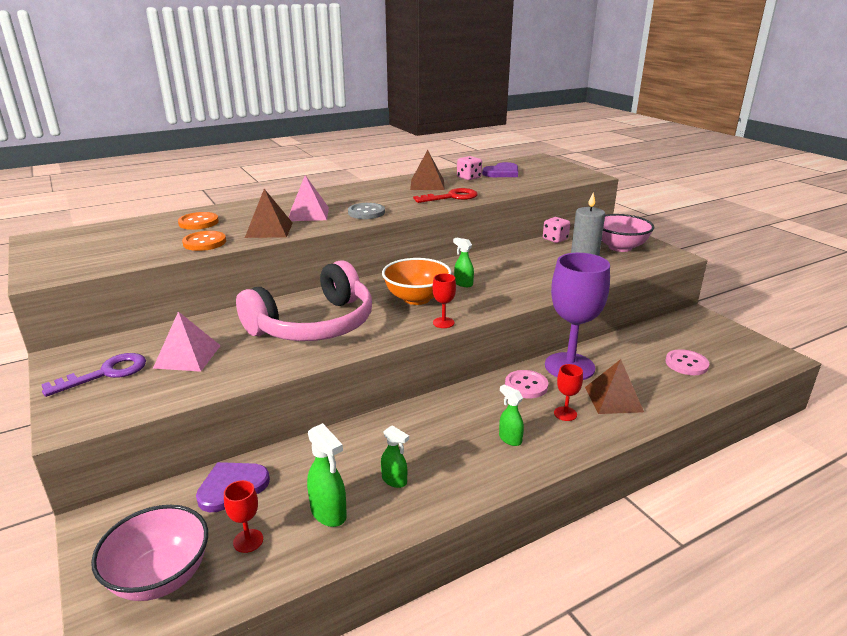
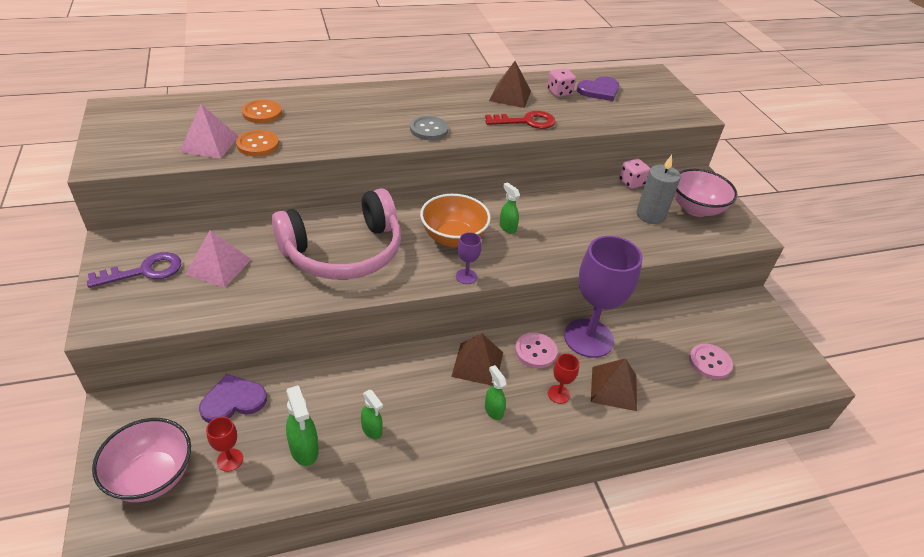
camera: 10 degrees right, 15 degrees up
(269, 230) = (324, 137): brown pyramid -> brown pyramid (477, 364)
(308, 214) = (371, 120): pink pyramid -> pink pyramid (209, 143)
(443, 323) = (466, 276): red goblet -> purple goblet

